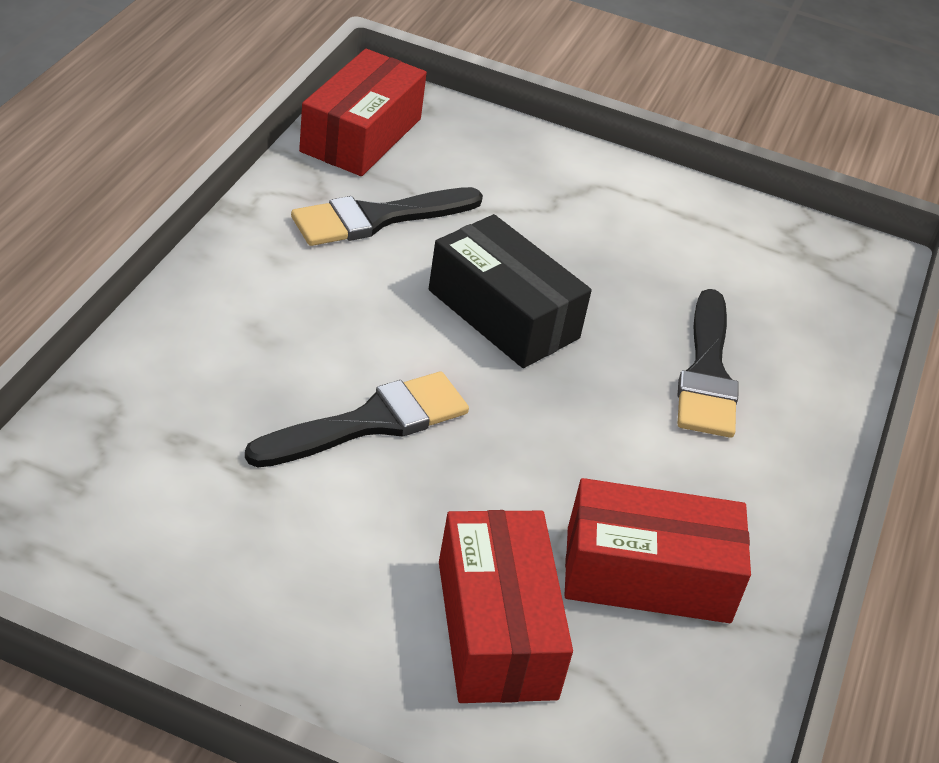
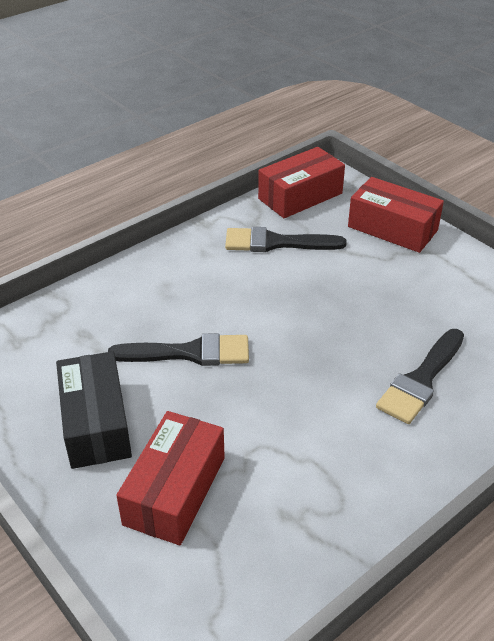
camera: 35 degrees right, 0 degrees up
(503, 314) = (312, 312): black box -> black box (96, 423)
(647, 574) = (291, 491): red box -> red box (392, 228)

